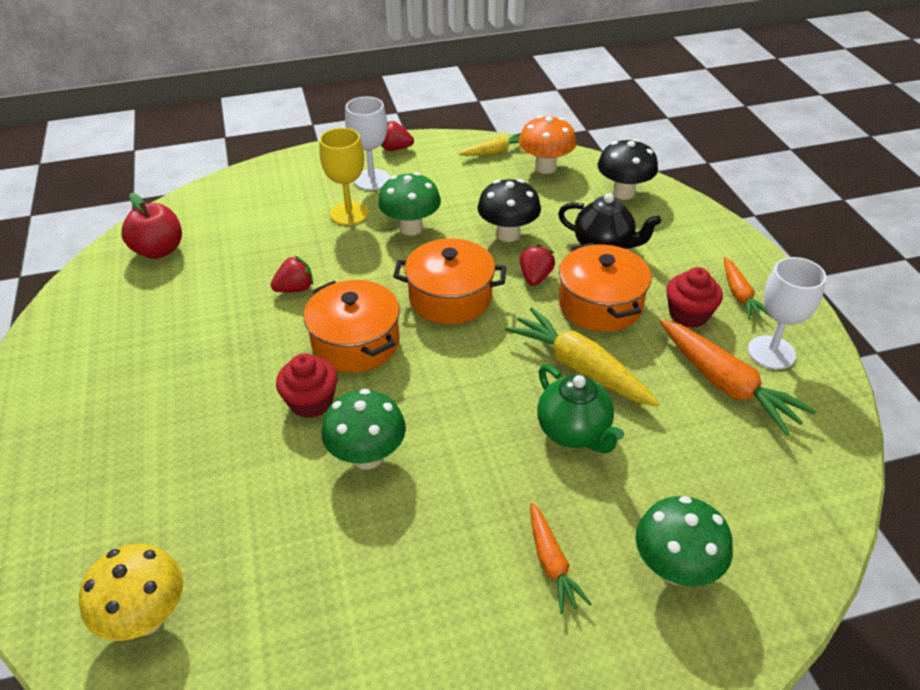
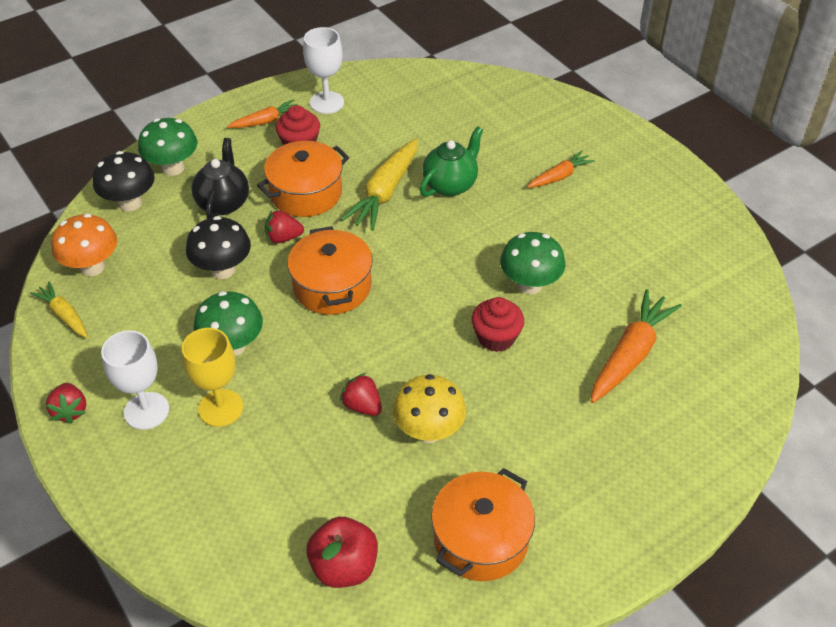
camera: 110 degrees left, 5 degrees up
(146, 618) = (717, 352): yellow mushroom -> yellow mushroom (429, 431)
(356, 343) = (416, 332): orange pot -> orange pot (481, 539)
(675, 568) = (532, 128): green mushroom -> green mushroom (173, 168)
(726, 384) = (369, 120): orange carrot -> orange carrot (630, 354)

